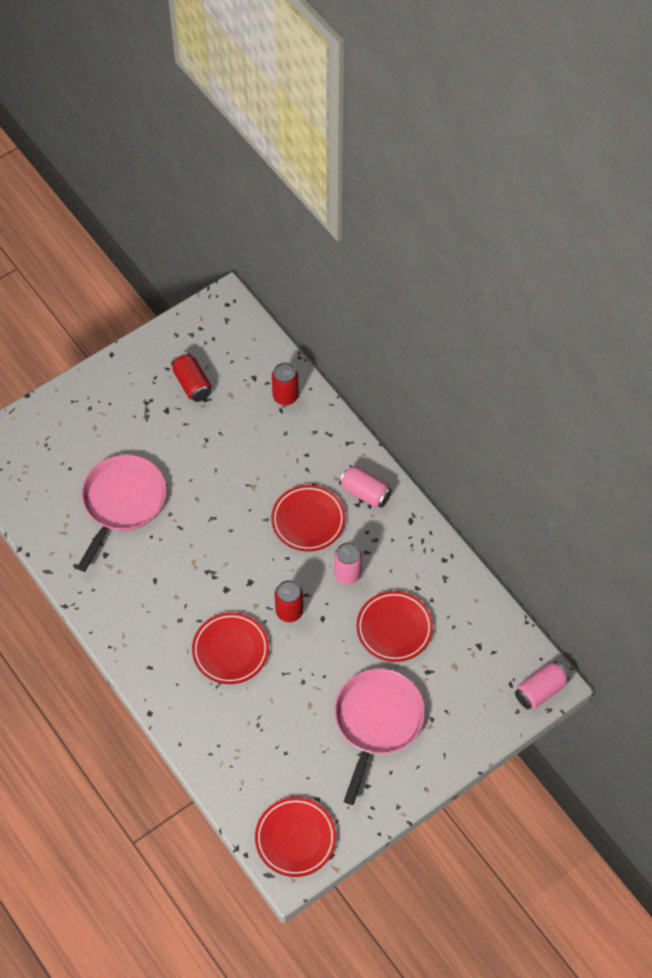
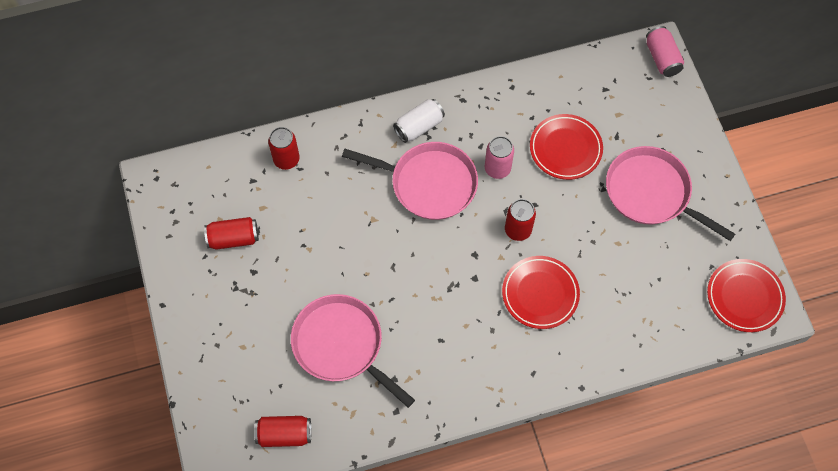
camera: 70 degrees left, 5 degrees up
(27, 487) = (284, 434): none -> red can
(308, 520) = (429, 183): red plate -> pink pan
(365, 492) = (419, 126): pink can -> white can

